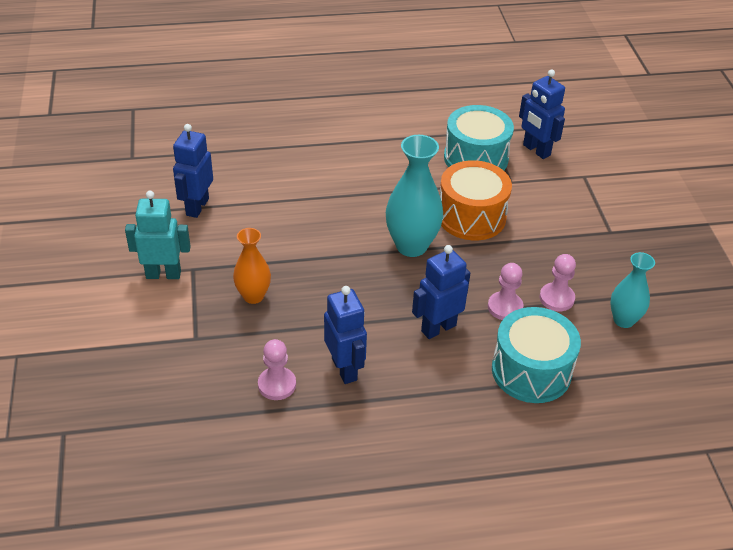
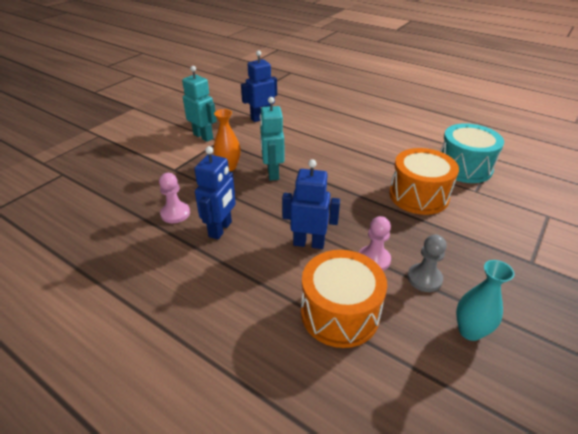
camera: 45 degrees right, 5 degrees down
(310, 274) = (272, 173): none -> turquoise robot
(411, 246) = (354, 190): turquoise vase -> none
(531, 371) = (339, 313): turquoise drum -> orange drum
(536, 150) = (521, 183): blue robot -> none
(556, 298) = (424, 278): pink pawn -> grey pawn

